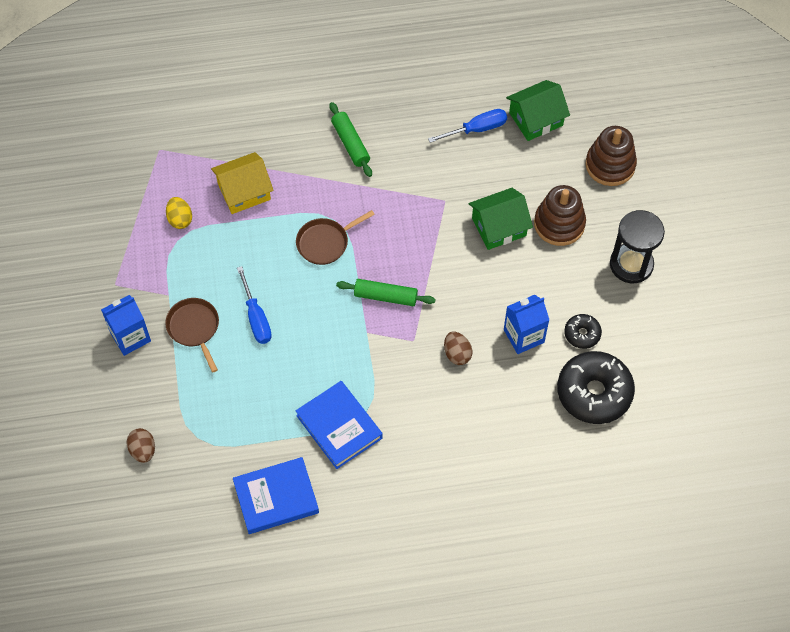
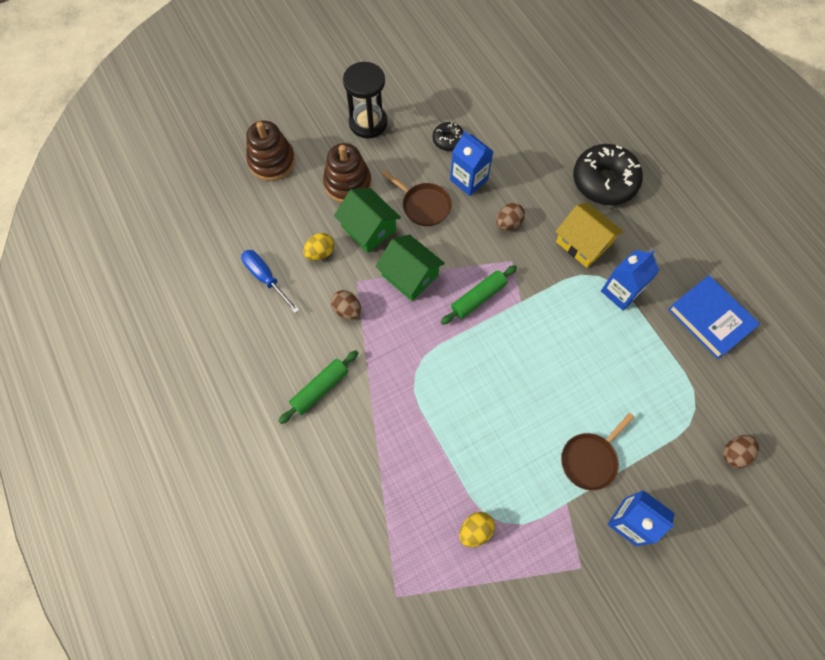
camera: 110 degrees left, 5 degrees up
(244, 191) = (416, 475): yellow house -> yellow house (583, 243)
(256, 317) = (551, 404): blue screwdriver -> none
(325, 242) = (444, 371): brown pan -> brown pan (423, 205)
(339, 427) = (621, 292): blue book -> blue carton
(385, 296) = (478, 297): green rolling pin -> green rolling pin turned 60 degrees clockwise
(417, 184) = (347, 310): none -> brown egg
(487, 179) = (320, 253): none -> yellow egg
(536, 119) = (239, 232): green house -> green house (410, 275)
(594, 392) = (496, 119): black donut -> black donut (604, 181)

